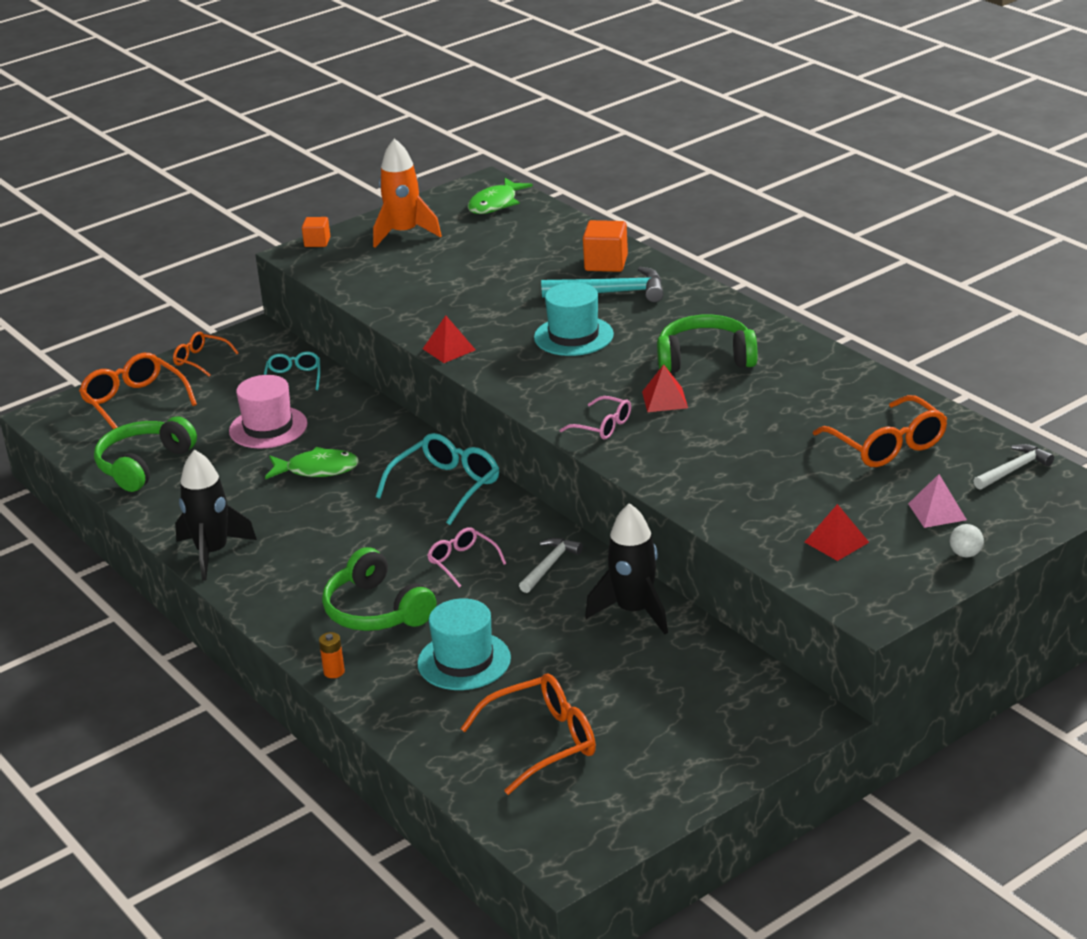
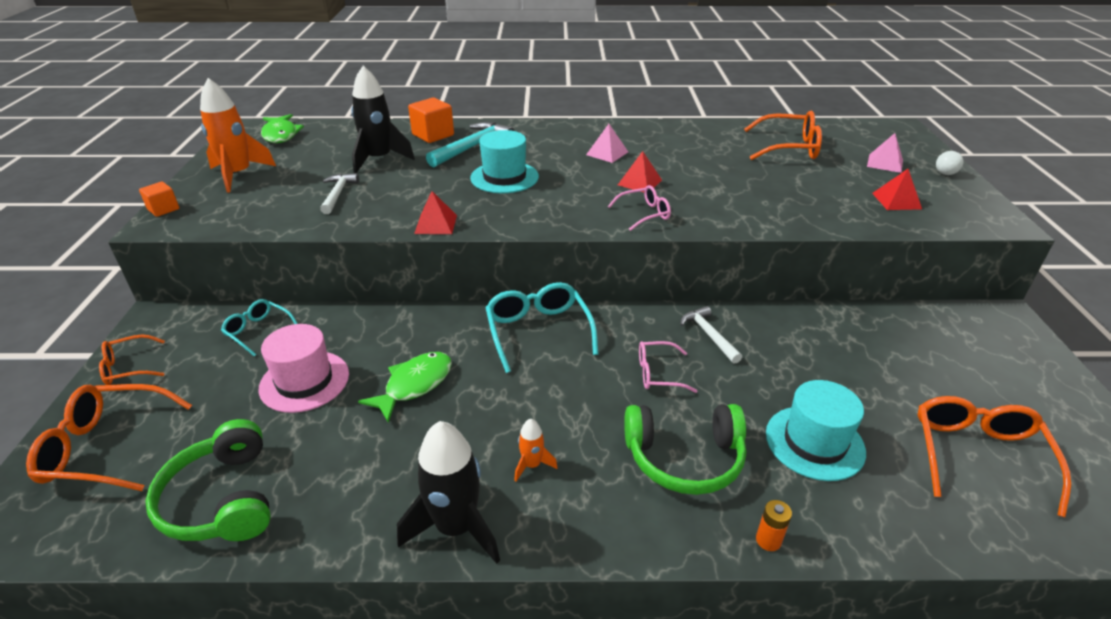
camera: 55 degrees left, 5 degrees up
(296, 554) = (532, 465): none -> orange rocket
(634, 611) = (809, 327): black rocket -> black rocket (379, 159)
(705, 358) = (607, 153): green headphones -> pink pyramid
(1013, 470) = (855, 131): white hammer -> white hammer (338, 194)

